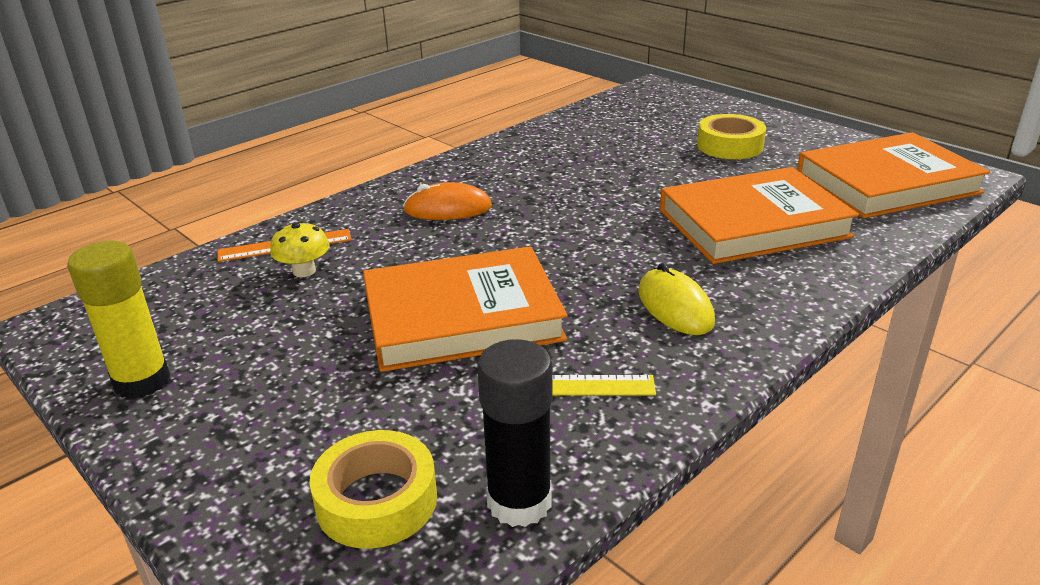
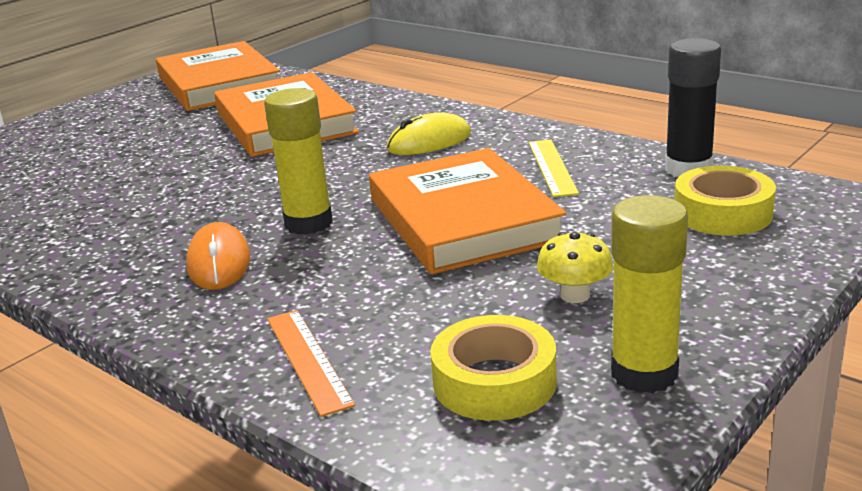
camera: 95 degrees left, 5 degrees down
(304, 271) = (379, 327): yellow mushroom -> yellow mushroom (575, 295)
(497, 241) = (308, 223): none -> yellow glue stick
(730, 146) = (105, 136): yellow tape -> yellow tape (494, 382)

